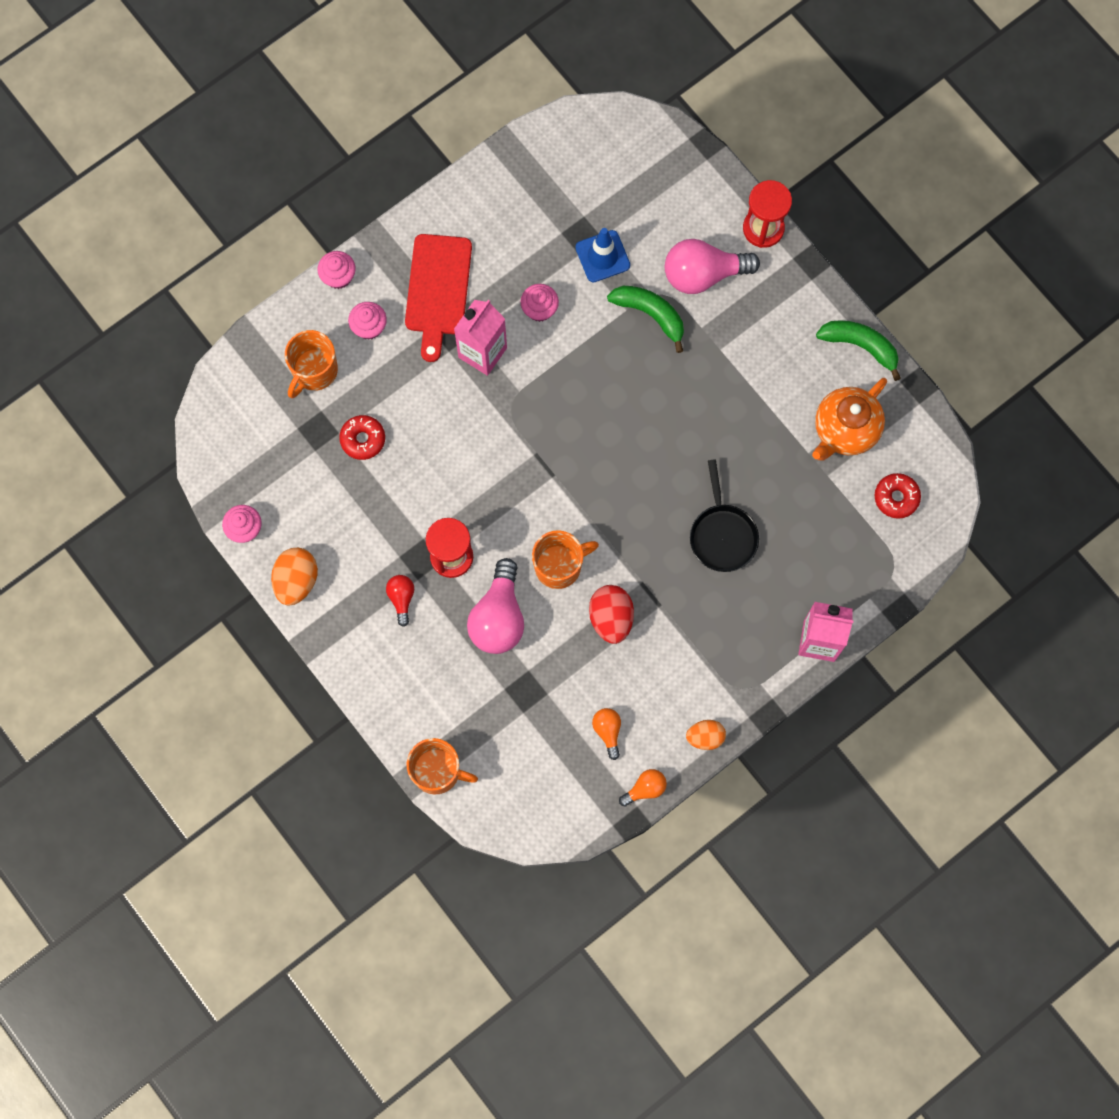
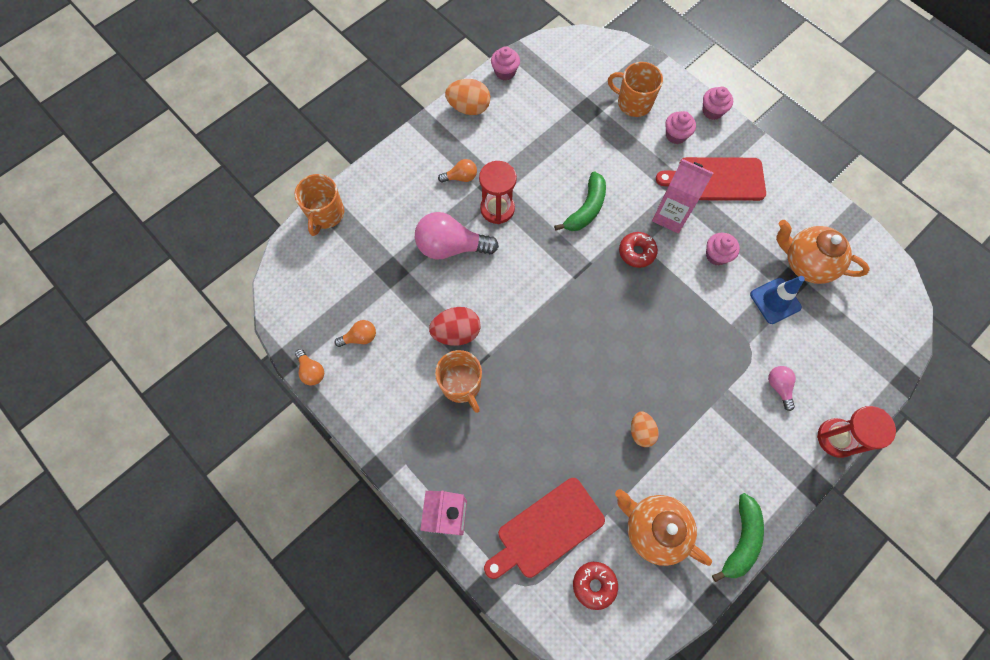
camera: 85 degrees right, 5 degrees down
(363, 439) = (584, 139): red donut -> red donut (636, 252)
(401, 598) = (461, 177): red light bulb -> orange light bulb
(559, 212) = (806, 263): none -> orange teapot
(559, 566) = (497, 288): orange mug -> orange mug (461, 384)
(650, 314) = (731, 344): green banana -> green banana (586, 209)
(703, 274) = (778, 387): pink light bulb -> pink light bulb, size x0.50
(705, 737) = (356, 418): orange egg -> orange egg (641, 431)
(722, 535) = (539, 420): black pan -> none
(840, 539) = (546, 530): none -> red cutting board

